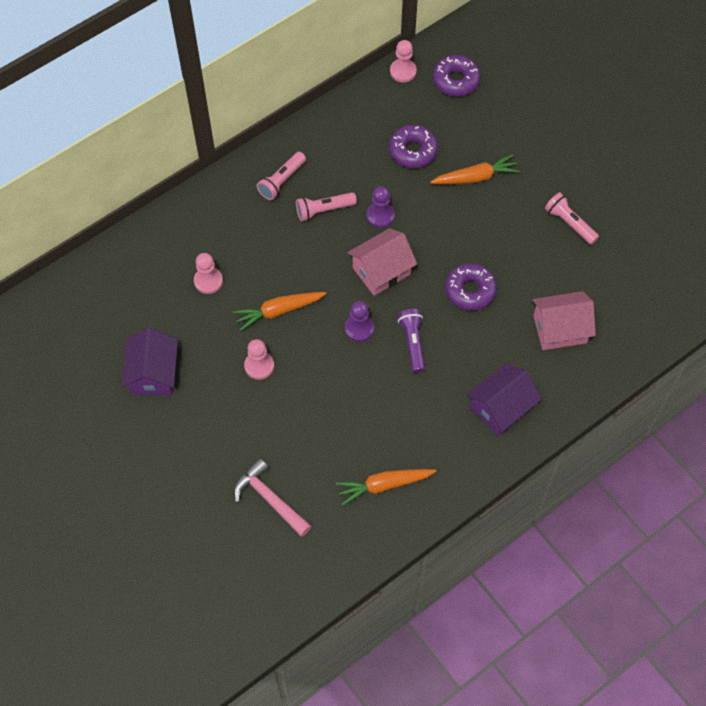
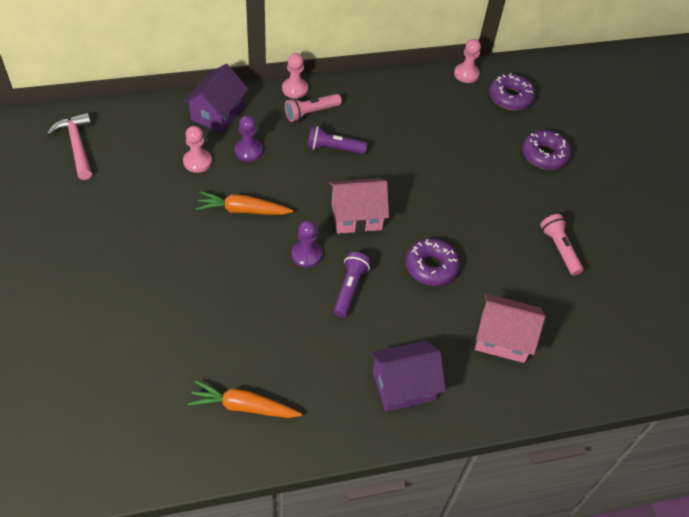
camera: 20 degrees right, 10 degrees down
(153, 374) = (99, 214): purple house -> purple house (217, 113)
(259, 366) = (195, 247): pink pawn -> pink pawn (295, 89)
(270, 499) = (126, 368): pink hammer -> pink hammer (77, 146)
(323, 210) = (333, 148): pink flashlight -> purple flashlight
(380, 215) = (382, 172): purple pawn -> purple pawn (248, 151)
(413, 151) = (441, 134): purple donut -> purple donut (544, 155)
(475, 177) = (487, 176): orange carrot -> none

